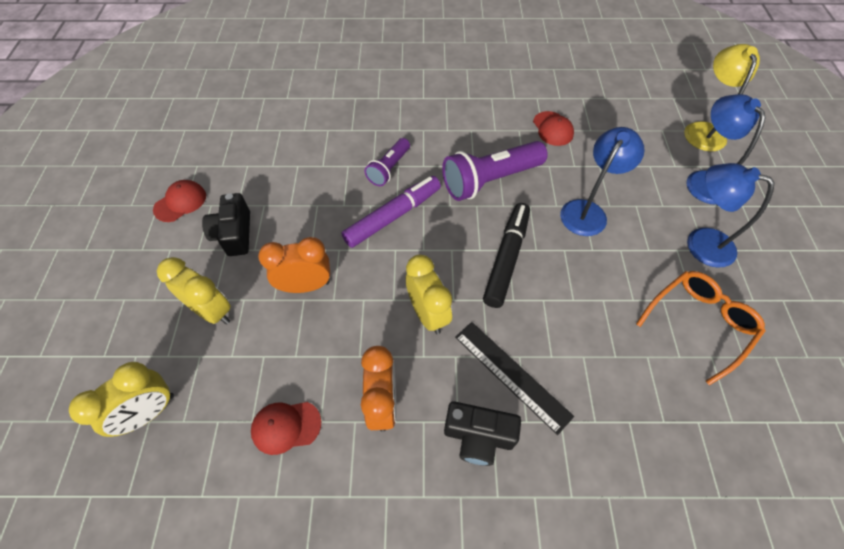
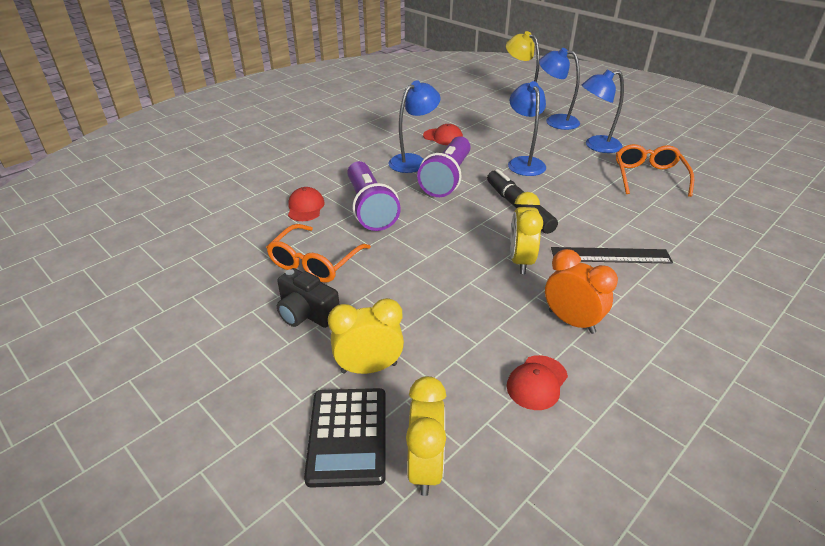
camera: 45 degrees left, 20 degrees down
(142, 349) = (348, 436): none -> black calculator
(180, 202) = (217, 327): red cap -> red cap (305, 207)
(291, 193) = (315, 262): none -> orange glasses
(306, 286) = (417, 303): orange clock -> none
(389, 169) = (369, 208): purple flashlight -> purple flashlight, size x1.74
(392, 216) = (415, 230): purple marker -> none
(428, 314) = (521, 261): yellow clock -> yellow clock turned 105 degrees counterclockwise
(478, 437) = (642, 294): black camera -> none
(488, 140) = (413, 161): none -> blue lamp

